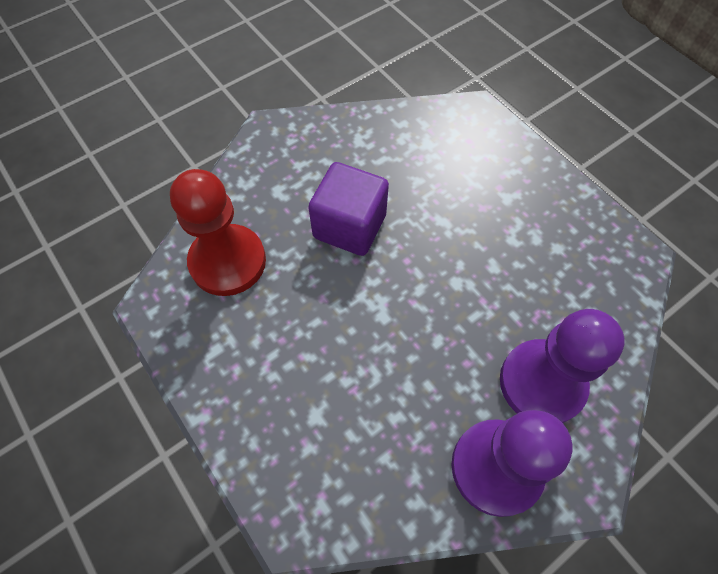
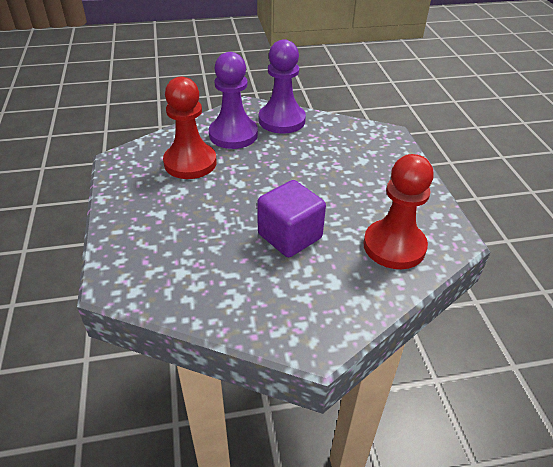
camera: 155 degrees left, 20 degrees down
(547, 290) = (190, 163): none -> red pawn

